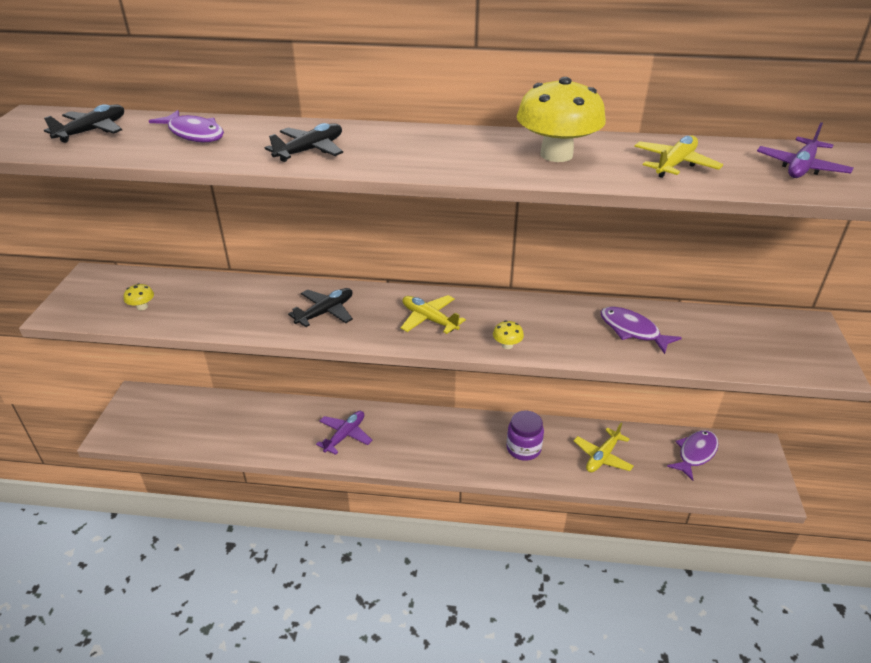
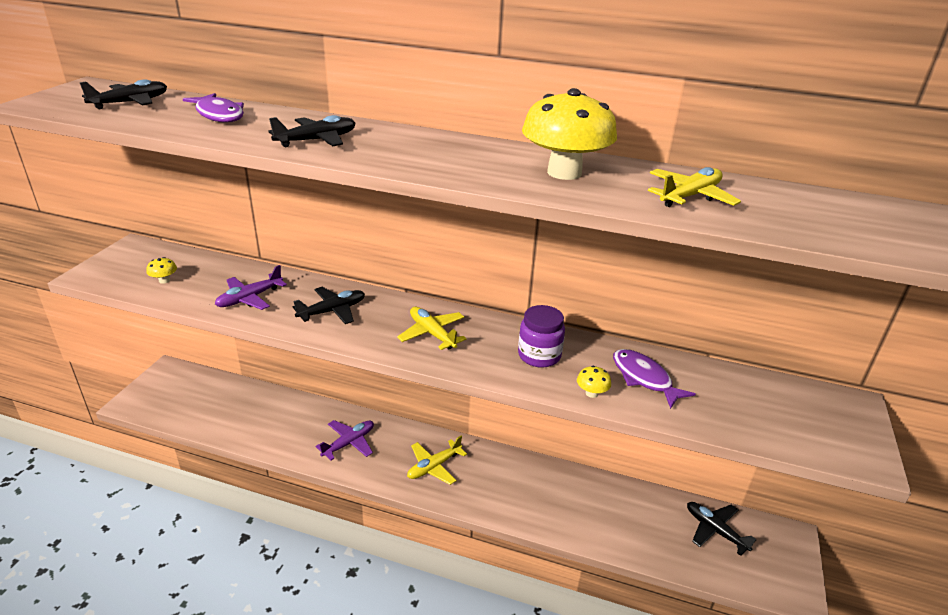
camera: 10 degrees right, 5 degrees down
(507, 345) = (502, 372): yellow mushroom -> yellow mushroom (591, 393)
(523, 448) = (526, 490): purple jar -> purple jar (539, 355)
(602, 457) = (609, 514): yellow plane -> yellow plane (434, 467)
(695, 454) = (715, 530): purple fish -> black plane
(801, 167) = (836, 216): purple plane -> purple plane (249, 298)

